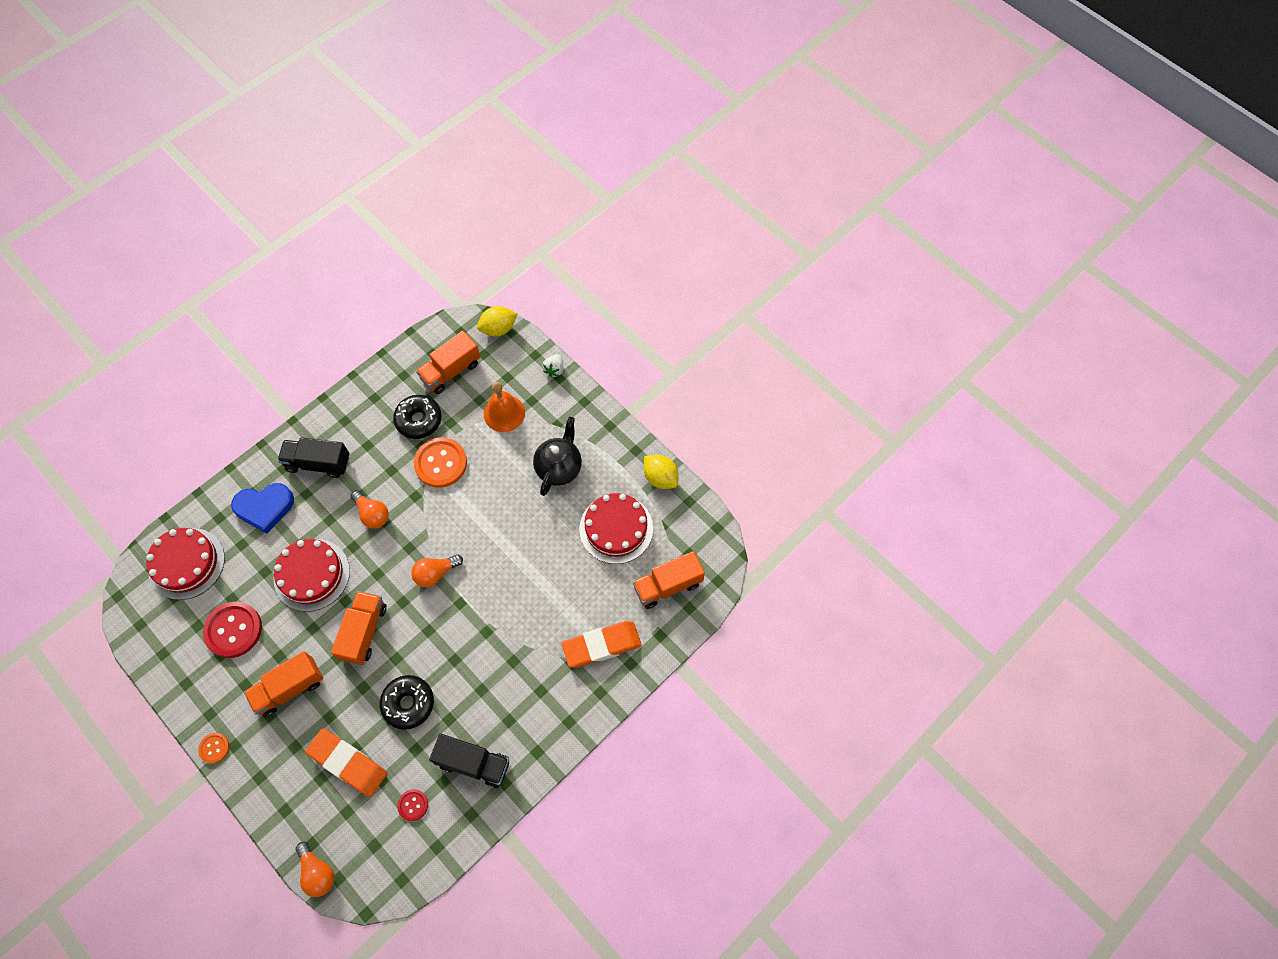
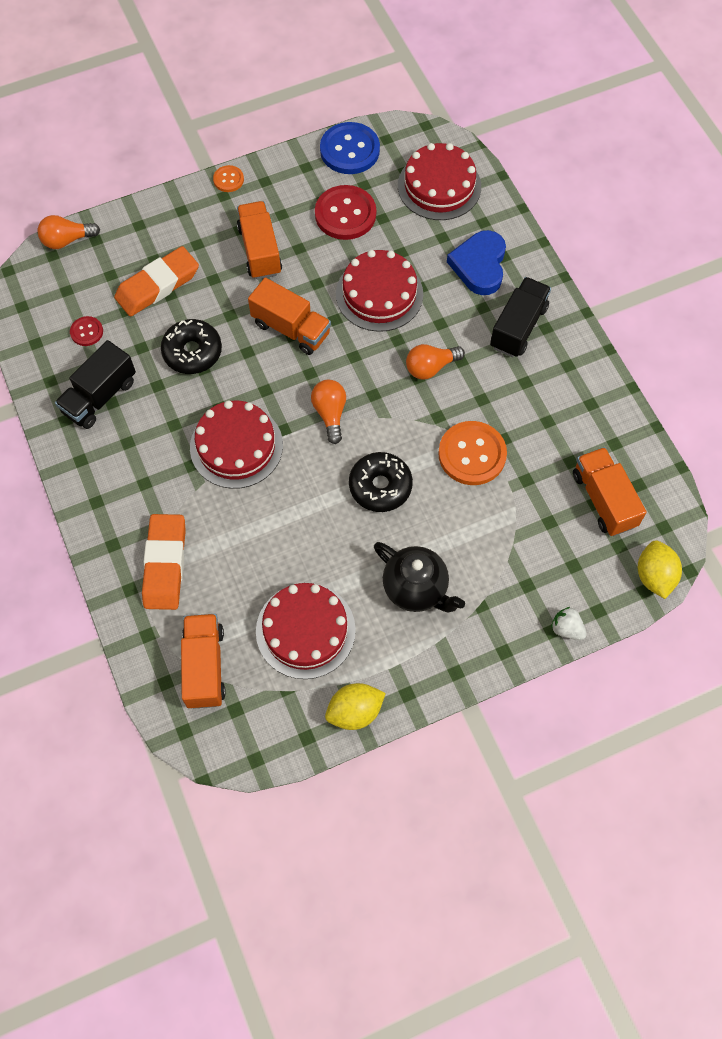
camera: 110 degrees right, 0 degrees up
(159, 651) = (349, 150): none -> blue button
(419, 420) = (541, 445): black donut -> black donut (380, 486)
(486, 633) = (236, 446): none -> red cake
(504, 413) = (519, 546): orange bell -> none

